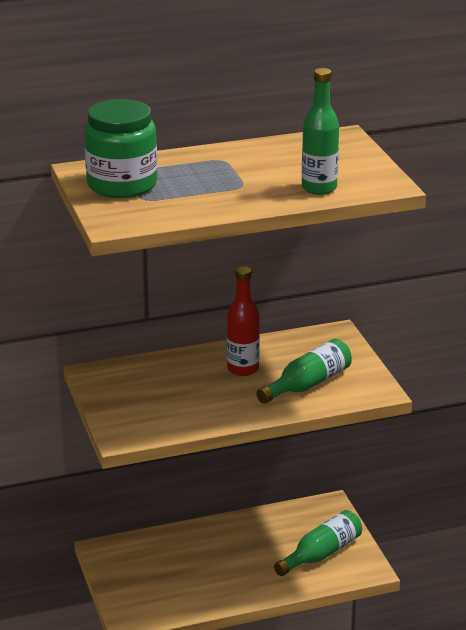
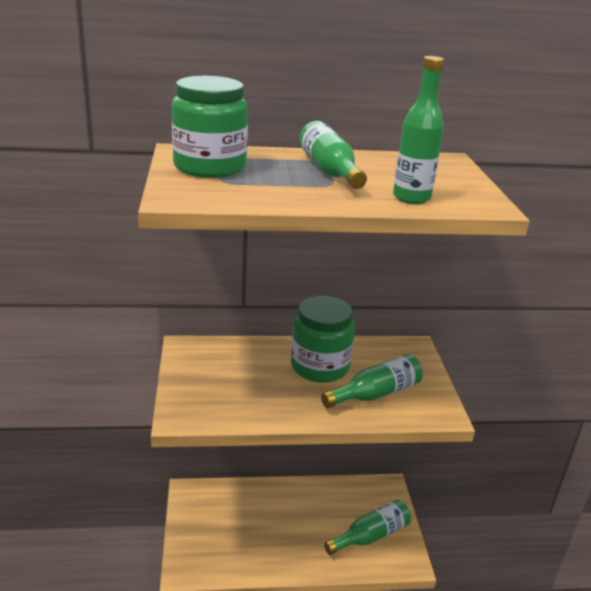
camera: 10 degrees right, 0 degrees up
(234, 170) = (329, 170): none -> green bottle
(243, 369) = (320, 366): red bottle -> green jar

